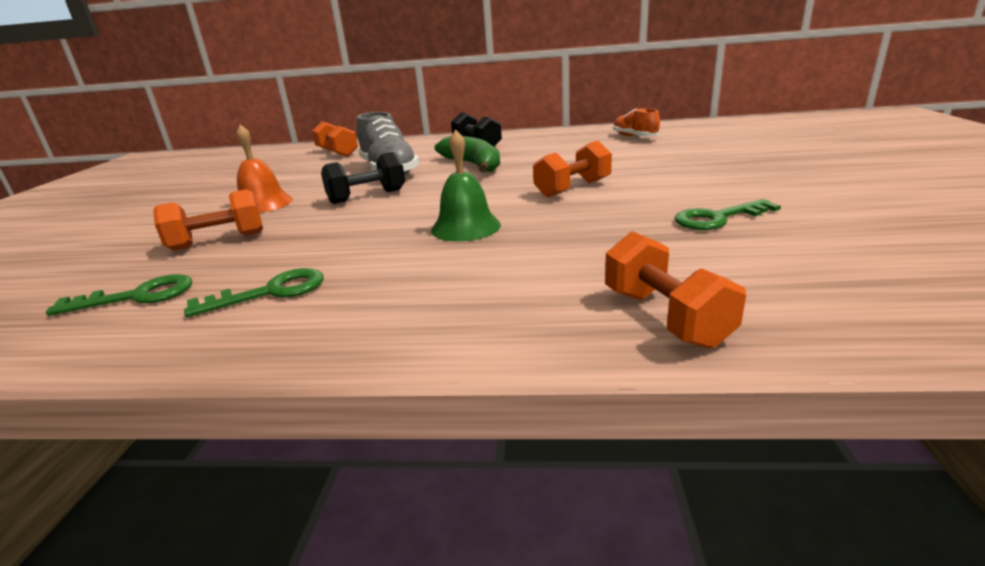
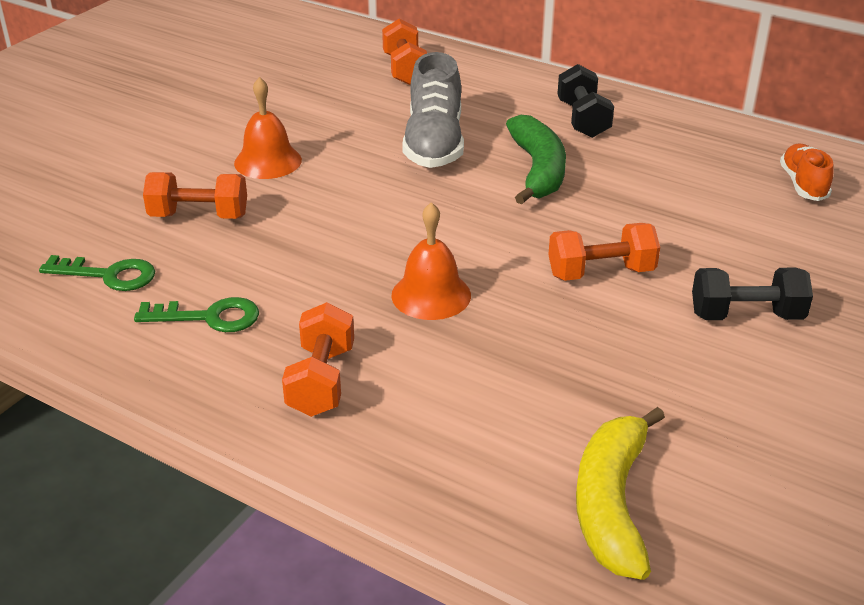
camera: 25 degrees right, 10 degrees up
(367, 196) = (376, 192): black dumbbell -> black dumbbell (746, 316)
(465, 227) = (431, 295): green bell -> orange bell
(665, 317) = (486, 493): orange dumbbell -> orange dumbbell (321, 381)
(717, 218) = (690, 395): green key -> none
(768, 287) = (611, 503): none -> yellow banana

